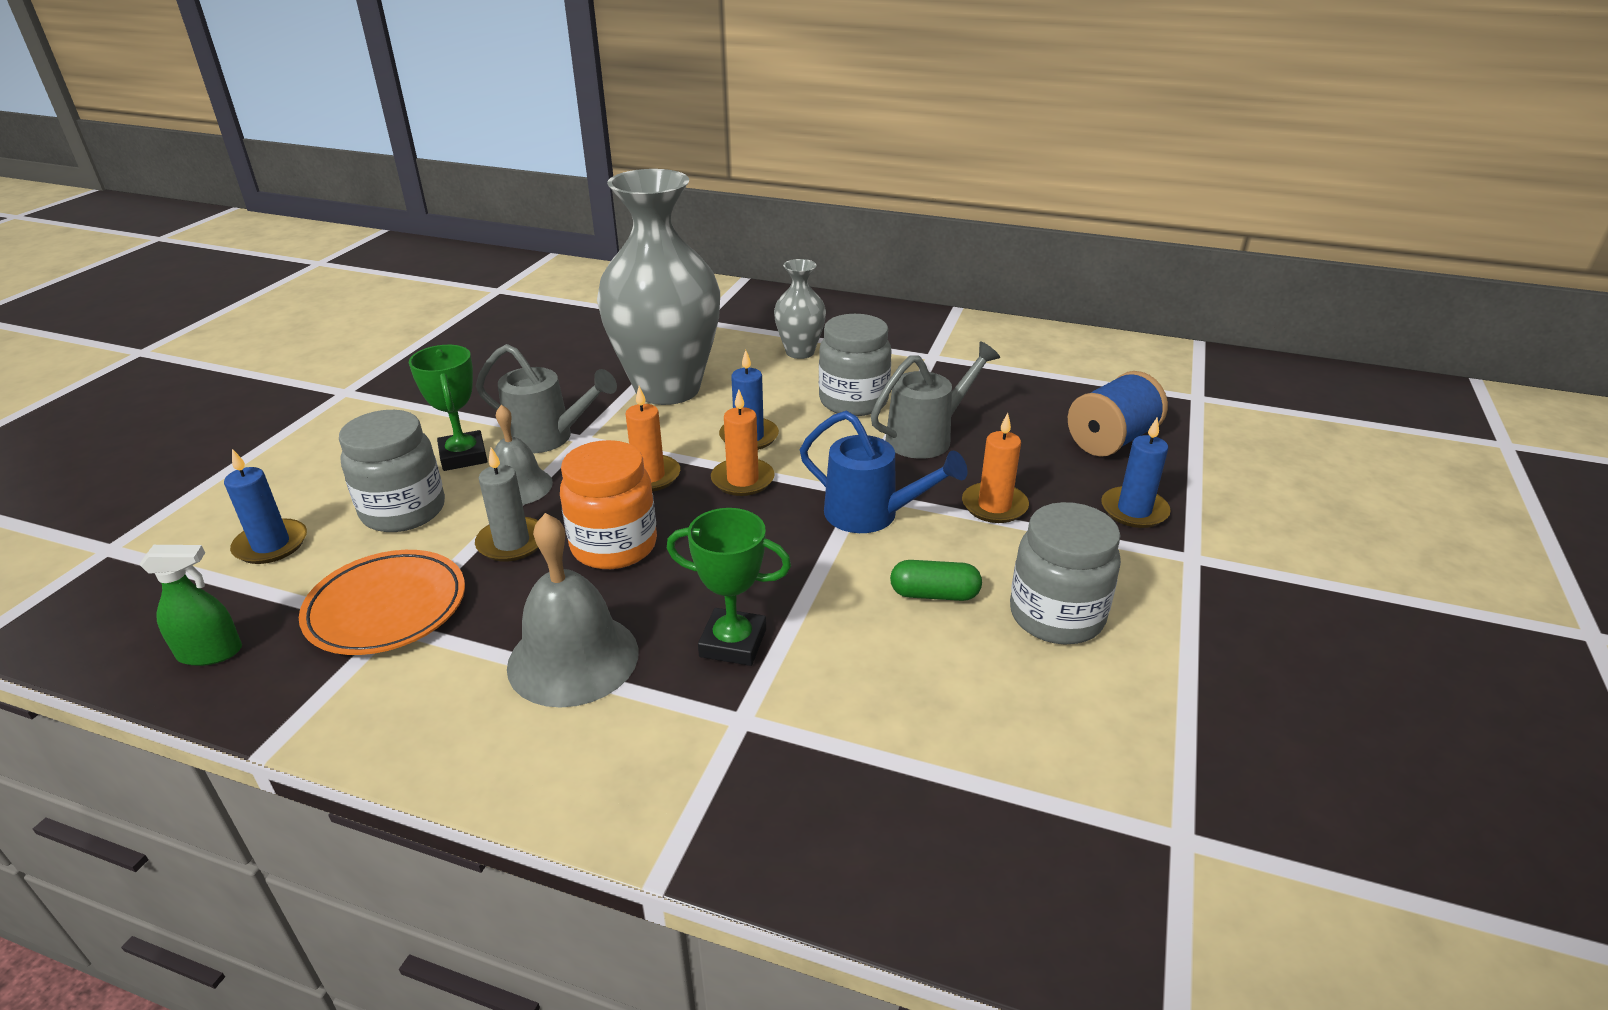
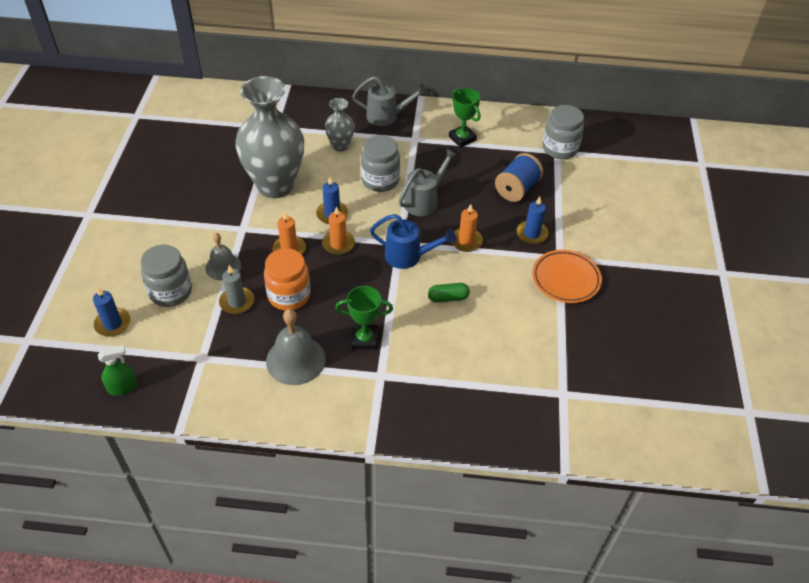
camera: 15 degrees left, 15 degrees up
(387, 608) = (194, 349): orange plate -> orange plate (566, 279)
(463, 456) = (183, 251): green trophy -> green trophy (462, 138)
(548, 438) = (224, 231): grey watering can -> grey watering can (387, 116)
(1056, 616) = (503, 300): grey jar -> grey jar (559, 149)

